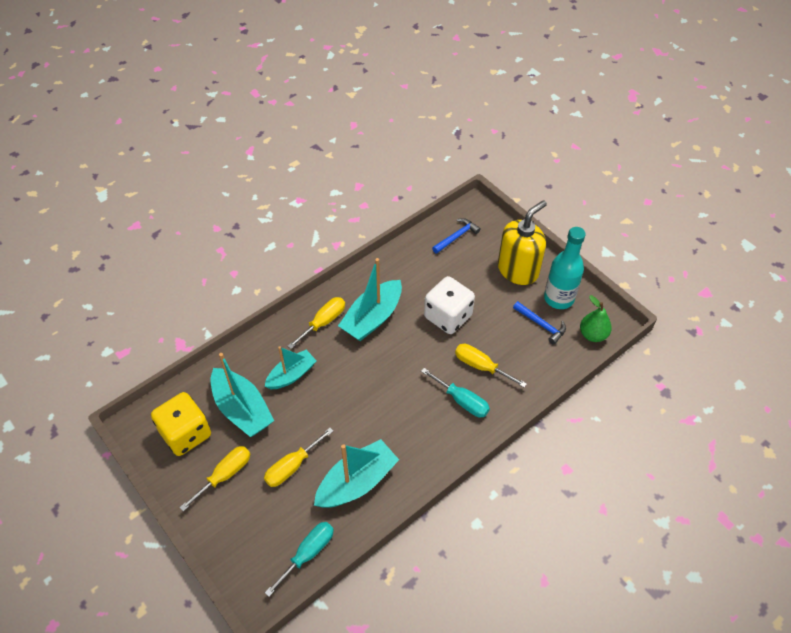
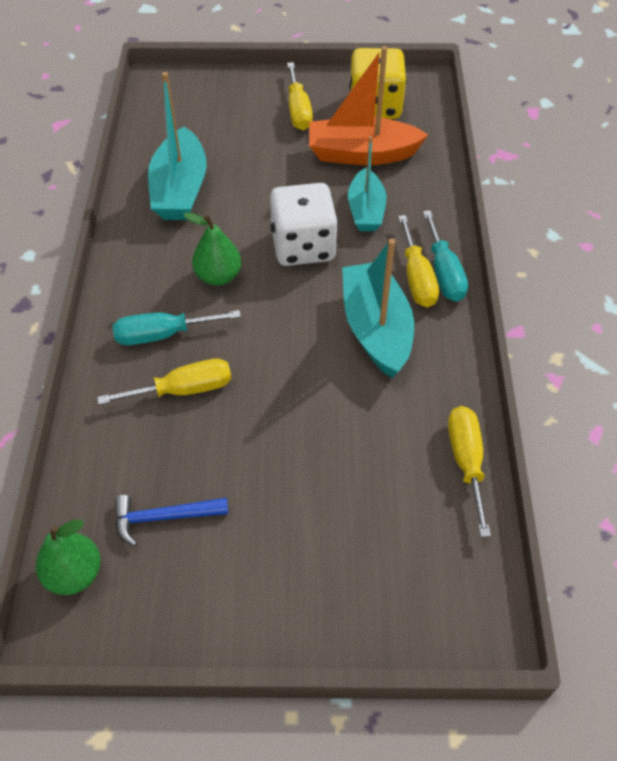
camera: 130 degrees right, 0 degrees up
(242, 409) = (362, 154): turquoise boat -> orange boat
(292, 466) = (253, 156): yellow screwdriver -> yellow screwdriver (466, 462)
(308, 553) = (156, 123): turquoise screwdriver -> turquoise screwdriver (444, 273)
(403, 407) = (218, 276): none -> green pear
(448, 316) = (296, 412): white dice -> white dice (303, 246)
(456, 236) = (438, 541): blue hammer -> none
(518, 270) = (288, 576): yellow soap dispenser -> none
(558, 298) = (180, 587): turquoise bottle -> none

